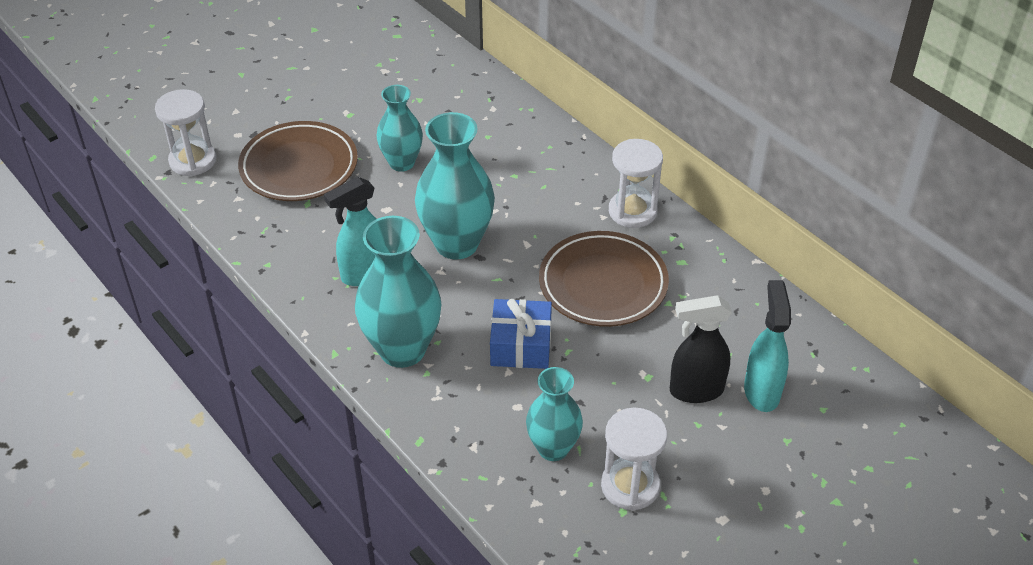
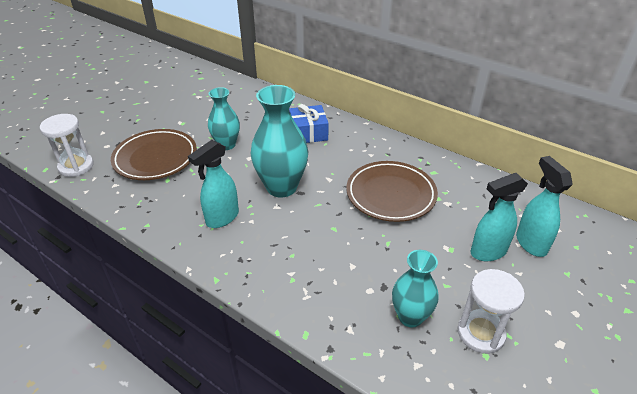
camera: 15 degrees left, 5 degrees down
(402, 349) = (268, 266): turquoise vase -> none
(521, 345) = (353, 245): blue gift -> blue gift (308, 133)
(632, 211) = (388, 148): white hourglass -> none
(695, 390) = (487, 252): black spray bottle -> turquoise spray bottle

